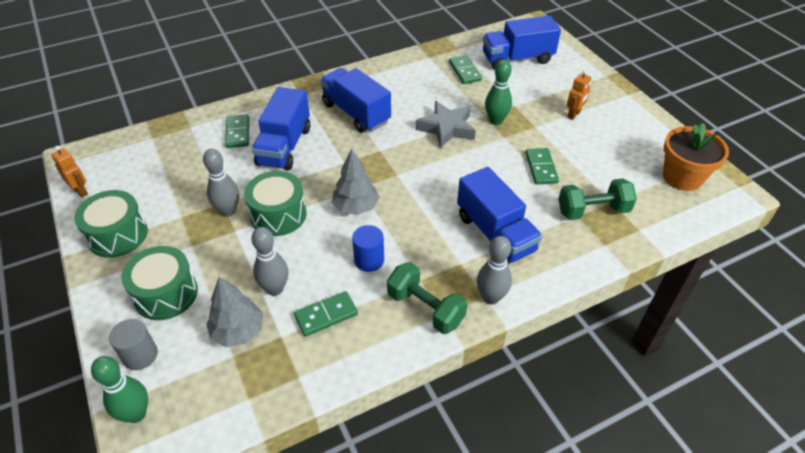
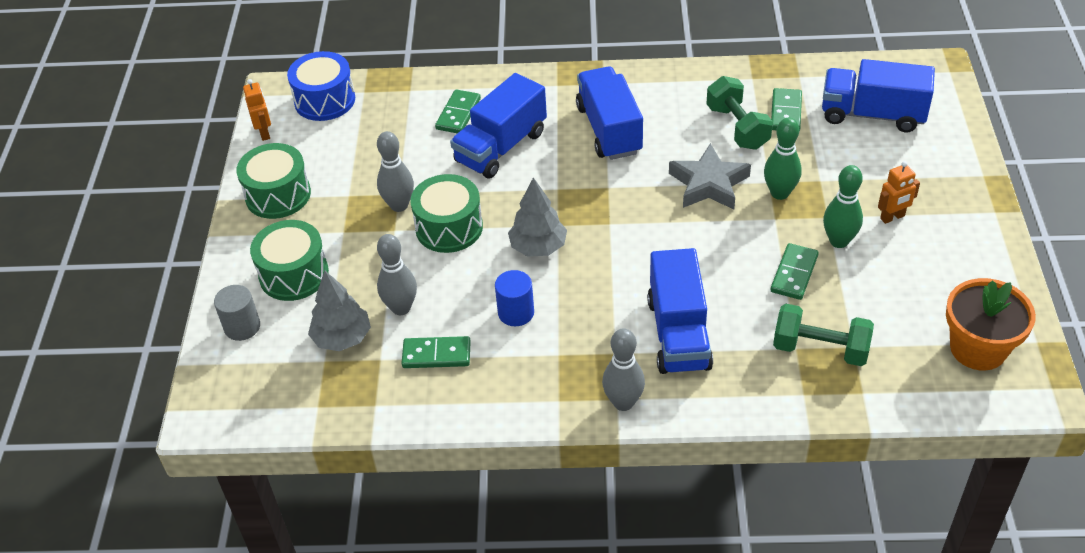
camera: 30 degrees right, 0 degrees up
(122, 152) = (325, 100): none -> blue drum
(136, 414) = (213, 380): green bowling pin -> green bowling pin (839, 241)
(425, 308) = (543, 387): green dumbbell -> green dumbbell (737, 127)

